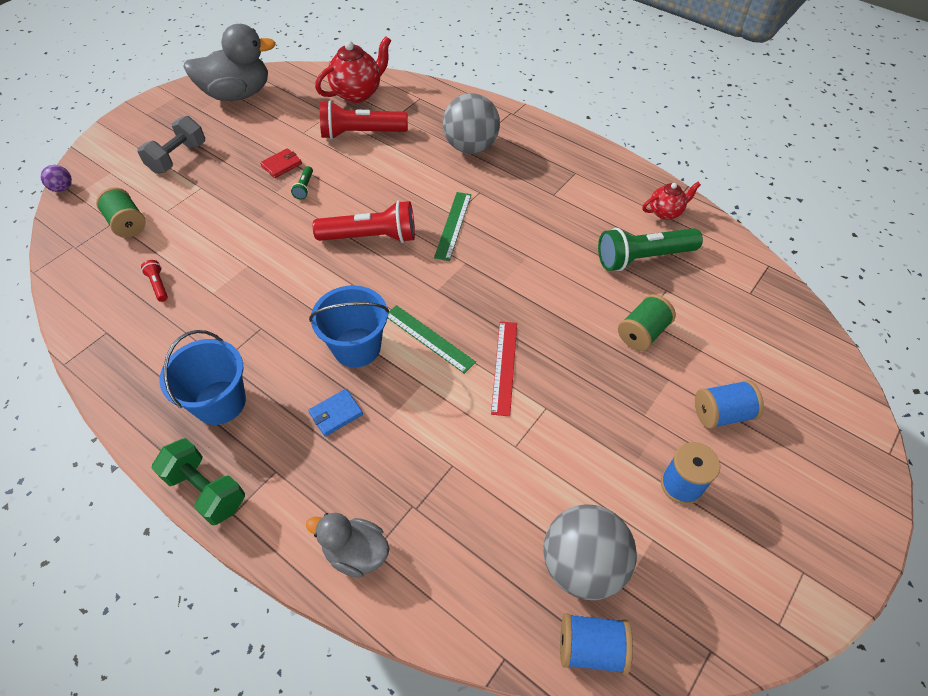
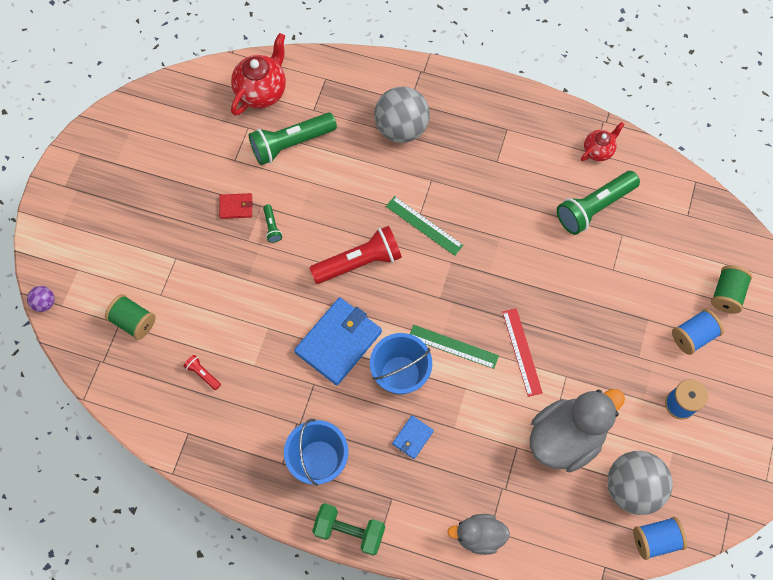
camera: 20 degrees left, 15 degrees up
(178, 158) = (132, 231): grey dumbbell -> none
(238, 94) = (142, 131): grey duck -> grey duck (566, 437)
(282, 165) = (236, 207): red wallet -> red wallet turned 60 degrees clockwise
(310, 298) = (338, 342): none -> blue wallet
(361, 133) = (291, 143): red flashlight -> green flashlight
(453, 225) = (424, 225): green ruler -> green ruler turned 45 degrees counterclockwise
(642, 333) = (615, 283): green spool -> green spool (726, 294)

